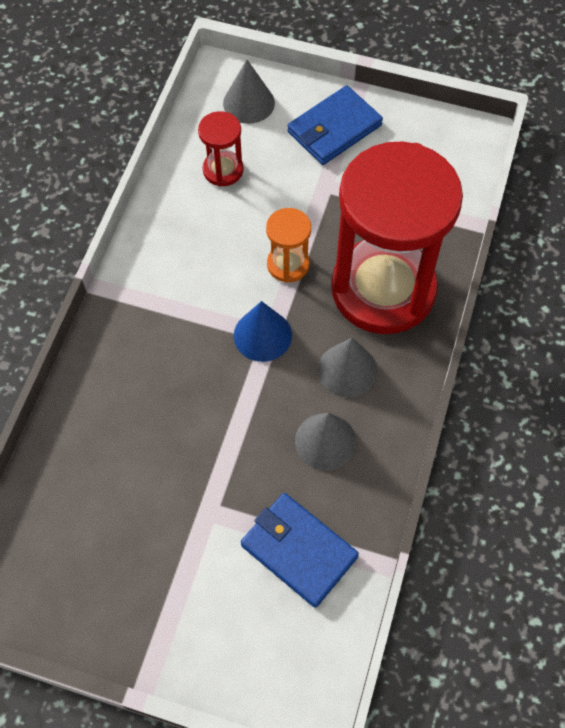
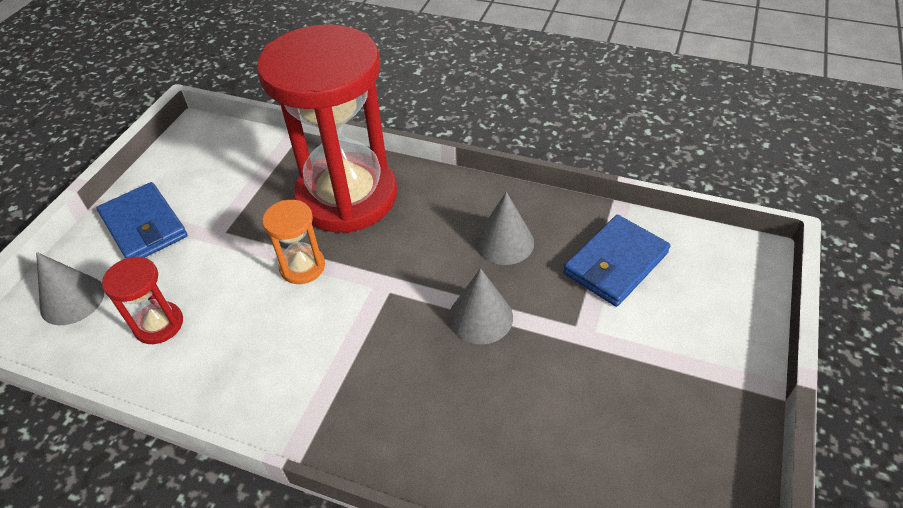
camera: 85 degrees left, 15 degrees down
(262, 335) = (384, 289): blue cone -> none
(347, 370) = (430, 224): grey cone -> grey cone (480, 317)

